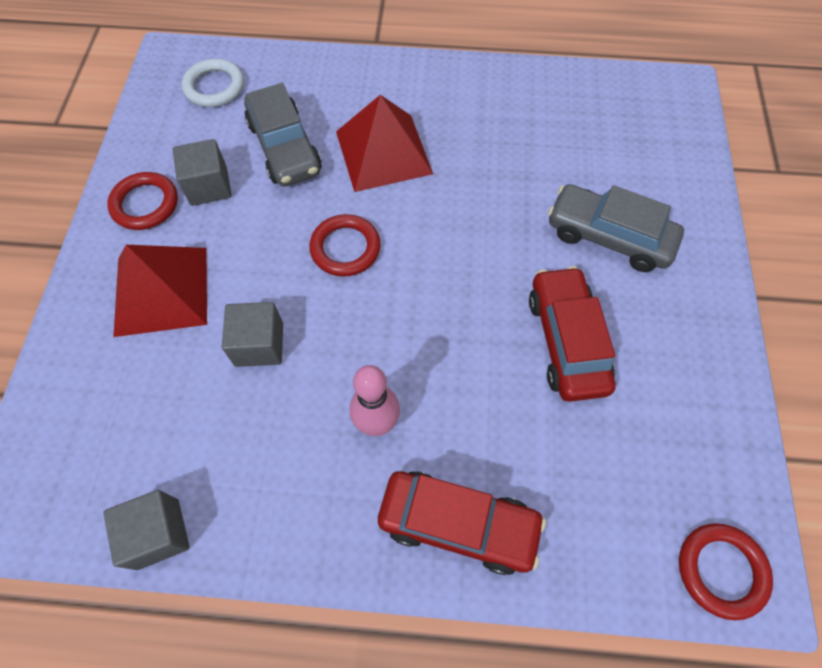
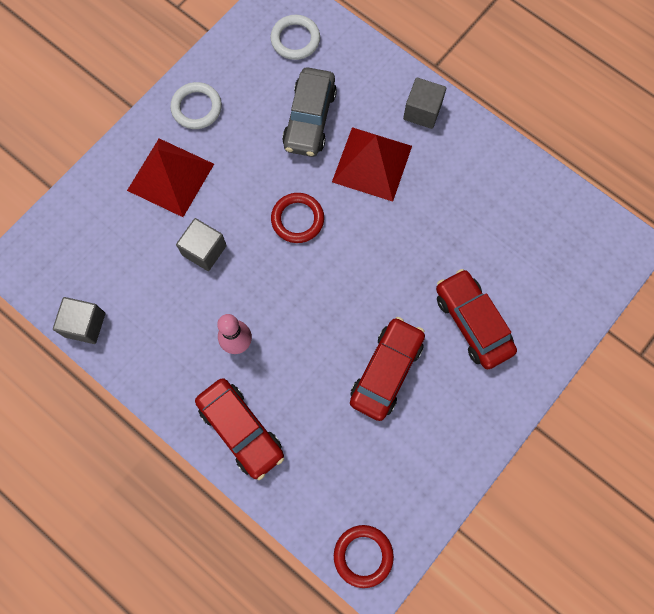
camera: 35 degrees right, 10 degrees up
(145, 204) = (196, 108): red ring -> white ring
(209, 186) = (243, 119): grey cube -> grey cube (422, 111)
(608, 236) = (472, 322): grey car -> red car

